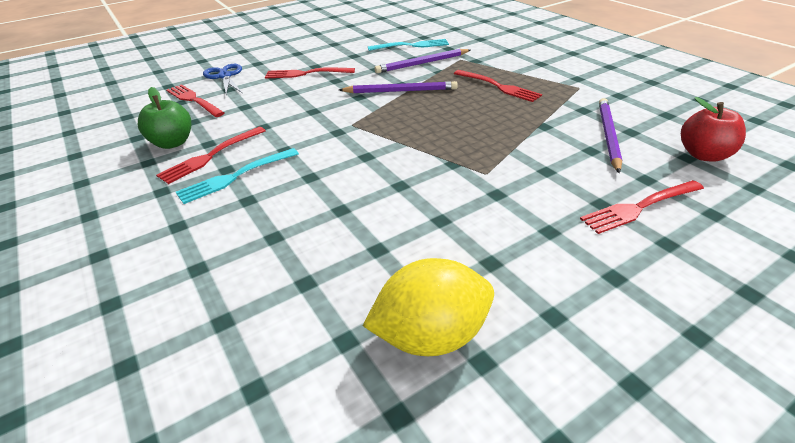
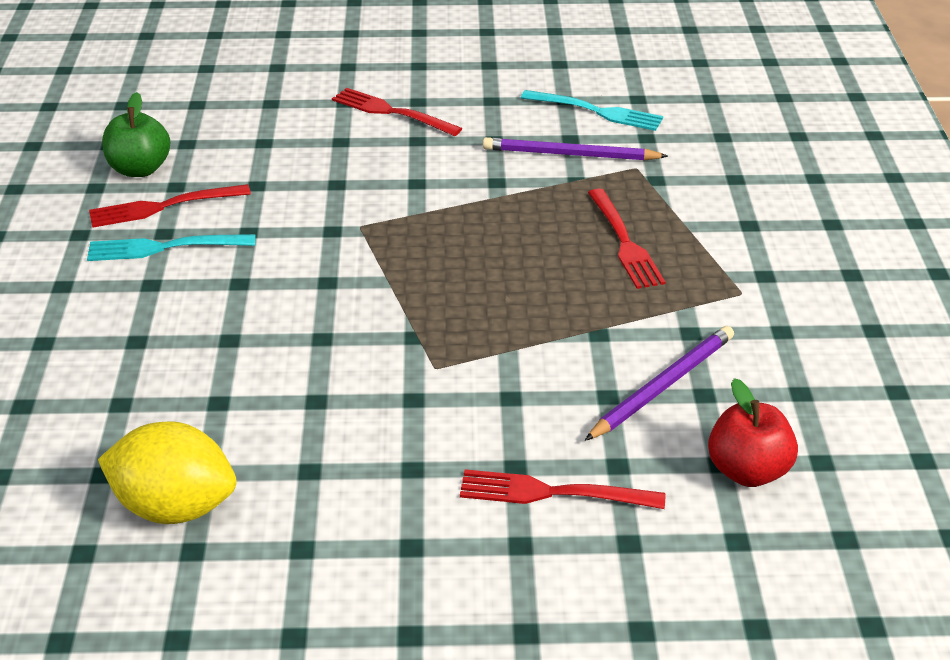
camera: 30 degrees right, 0 degrees up
(193, 100) = (215, 107): red fork -> none
(225, 76) = (286, 77): blue scissors -> none
(400, 91) = (481, 195): purple pencil -> none

